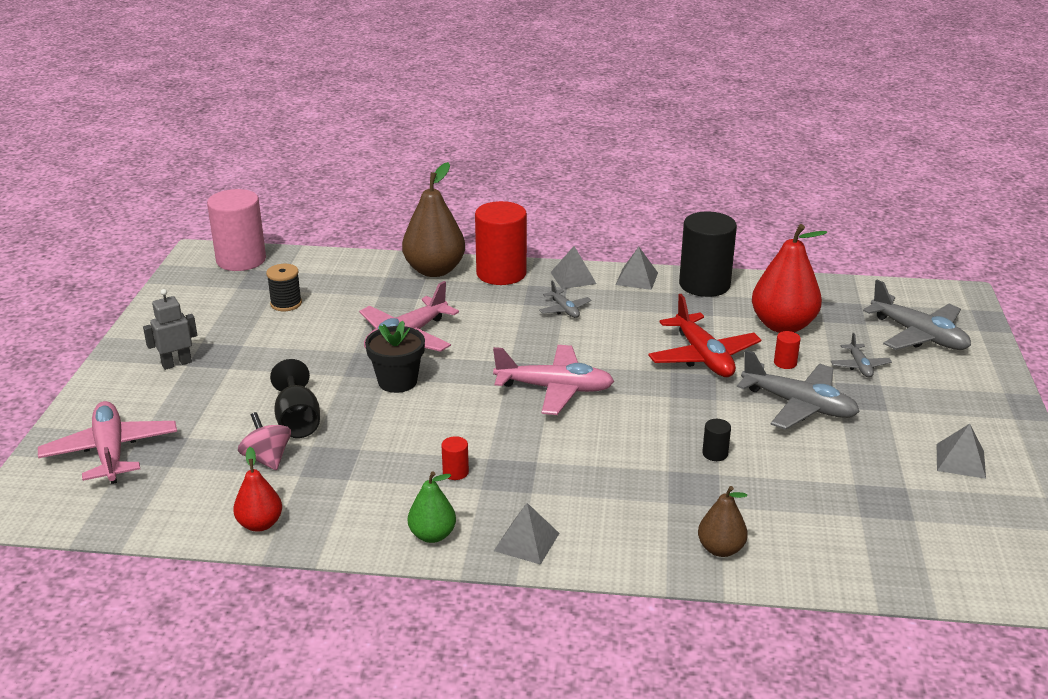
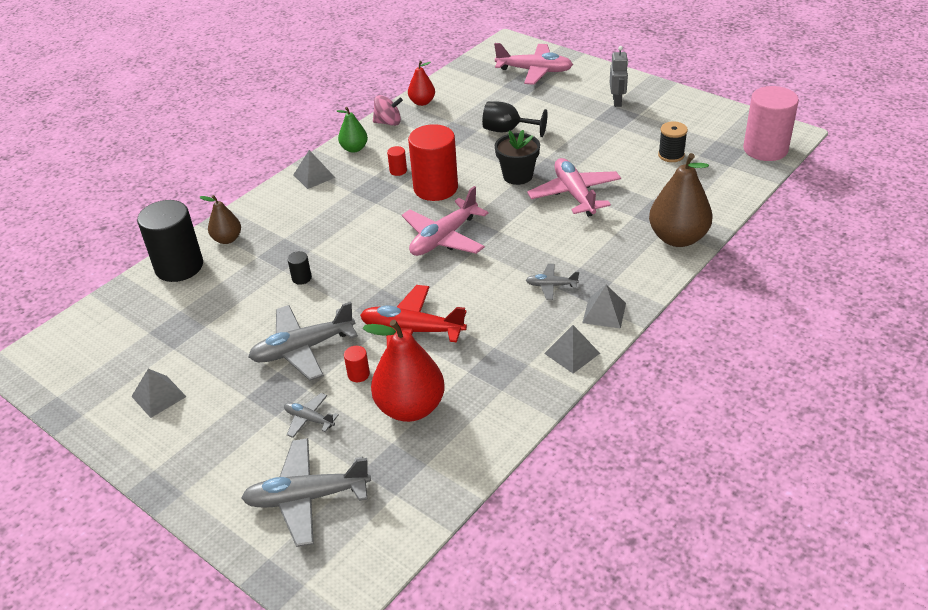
camera: 125 degrees right, 10 degrees up
(267, 459) = (478, 114): pink spinning top -> pink spinning top (388, 122)
(501, 273) = (644, 273): red cylinder -> red cylinder (435, 188)
(704, 285) = (524, 394): black cylinder -> black cylinder (179, 267)

